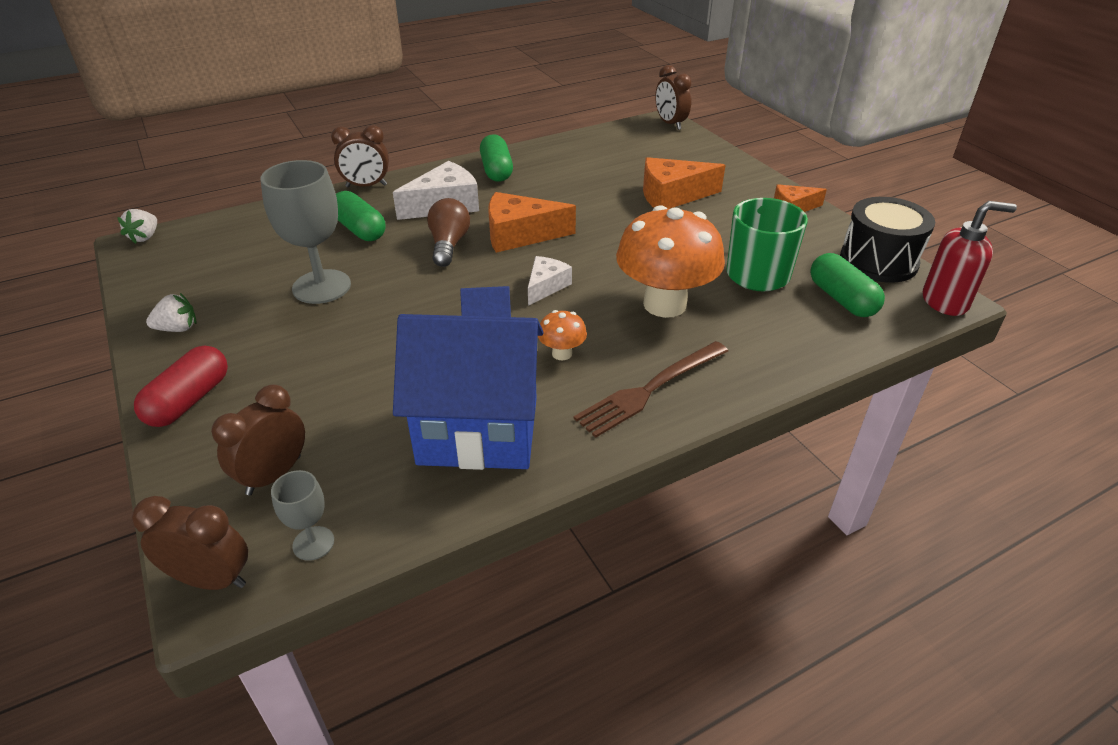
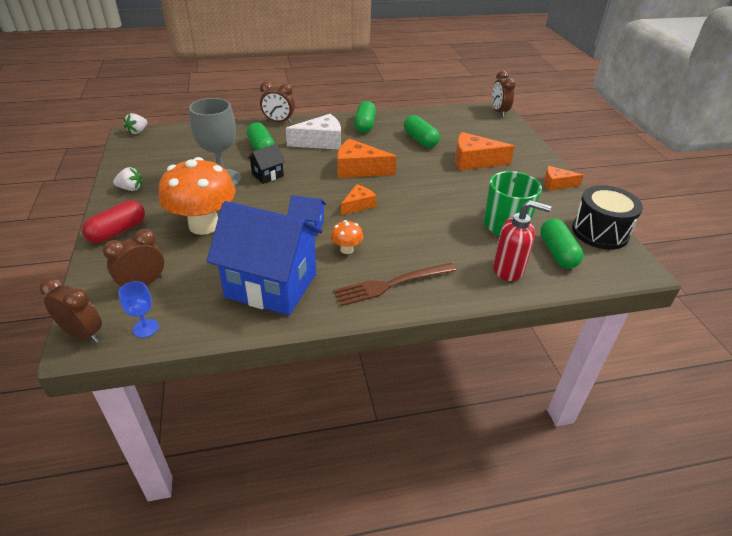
camera: 15 degrees right, 0 degrees up
(313, 543) = (146, 328): grey goblet -> blue goblet
(389, 268) = (267, 175): none -> black house
(448, 245) = (310, 168): brown light bulb -> none
(546, 286) = (358, 205): white cheese -> orange cheese
(585, 179) = (420, 140): none -> green capsule
(664, 304) = (430, 232): orange mushroom -> orange mushroom (204, 225)
(945, 302) = (635, 270): red soap dispenser -> red soap dispenser (508, 269)

